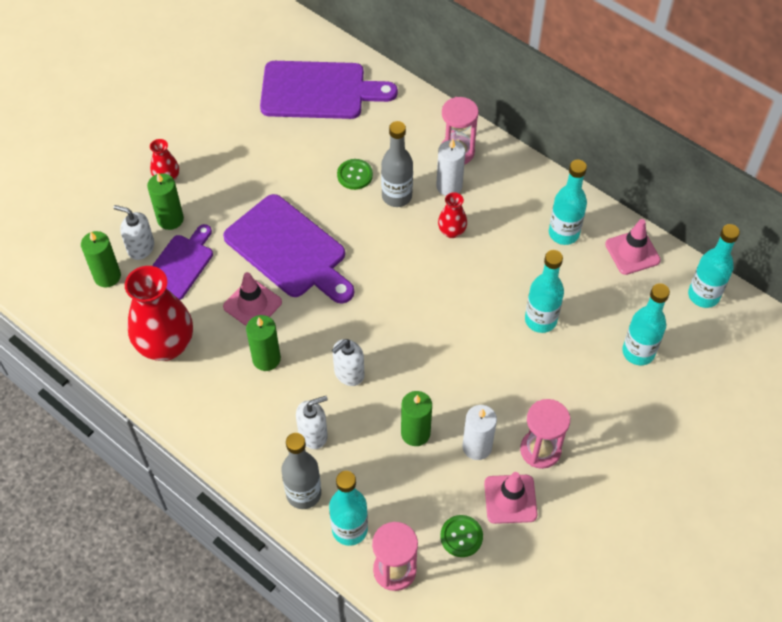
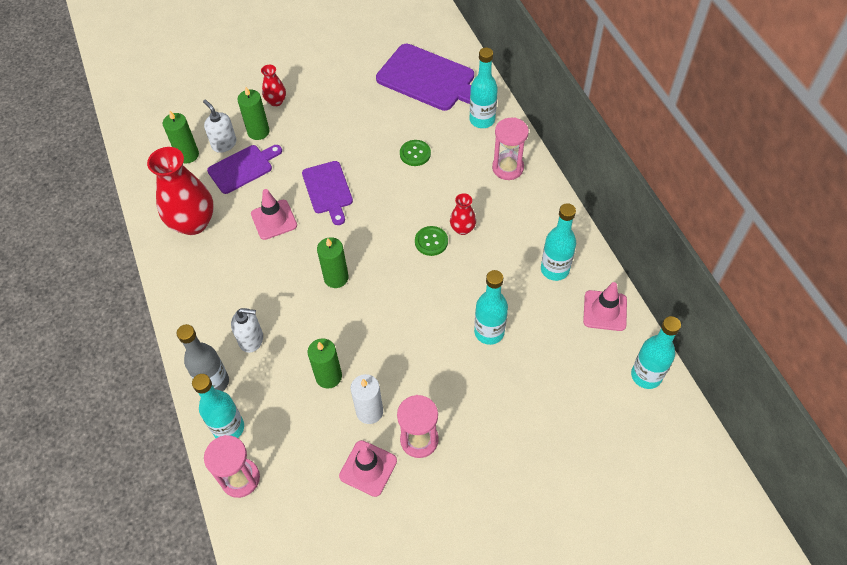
camera: 30 degrees right, 0 degrees up
(266, 359) = (256, 265): green candle -> green candle (336, 278)
(289, 249) = (328, 190): purple cutting board -> purple cutting board, size x0.61
(349, 373) = (309, 305): white soap dispenser -> none
(397, 196) = (437, 183): grey bottle -> none
(449, 186) = (484, 192): white candle -> none
(461, 536) = (309, 479): green button -> green button (431, 241)
(638, 352) = (556, 397): turquoise bottle -> turquoise bottle (482, 120)

